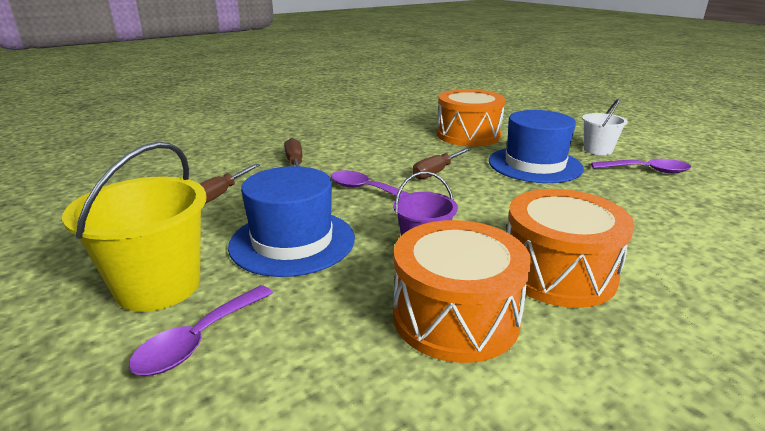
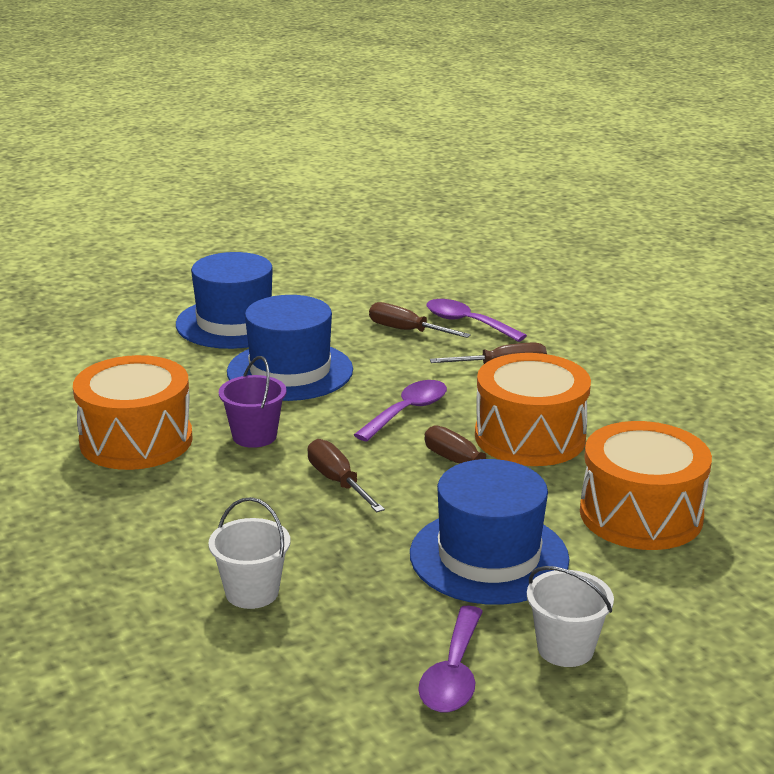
camera: 95 degrees right, 0 degrees up
(158, 286) = (234, 323): yellow bucket -> blue hat
(198, 340) = (158, 343): purple spoon -> purple spoon (467, 323)
(479, 209) = (337, 481): none -> brown screwdriver
(558, 272) = (178, 505): orange drum -> orange drum (530, 437)
(641, 228) = (252, 592): none -> white bucket

